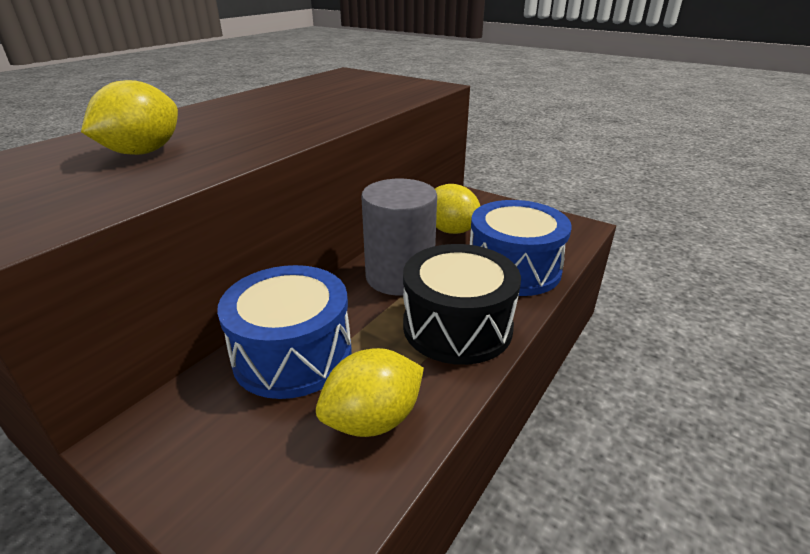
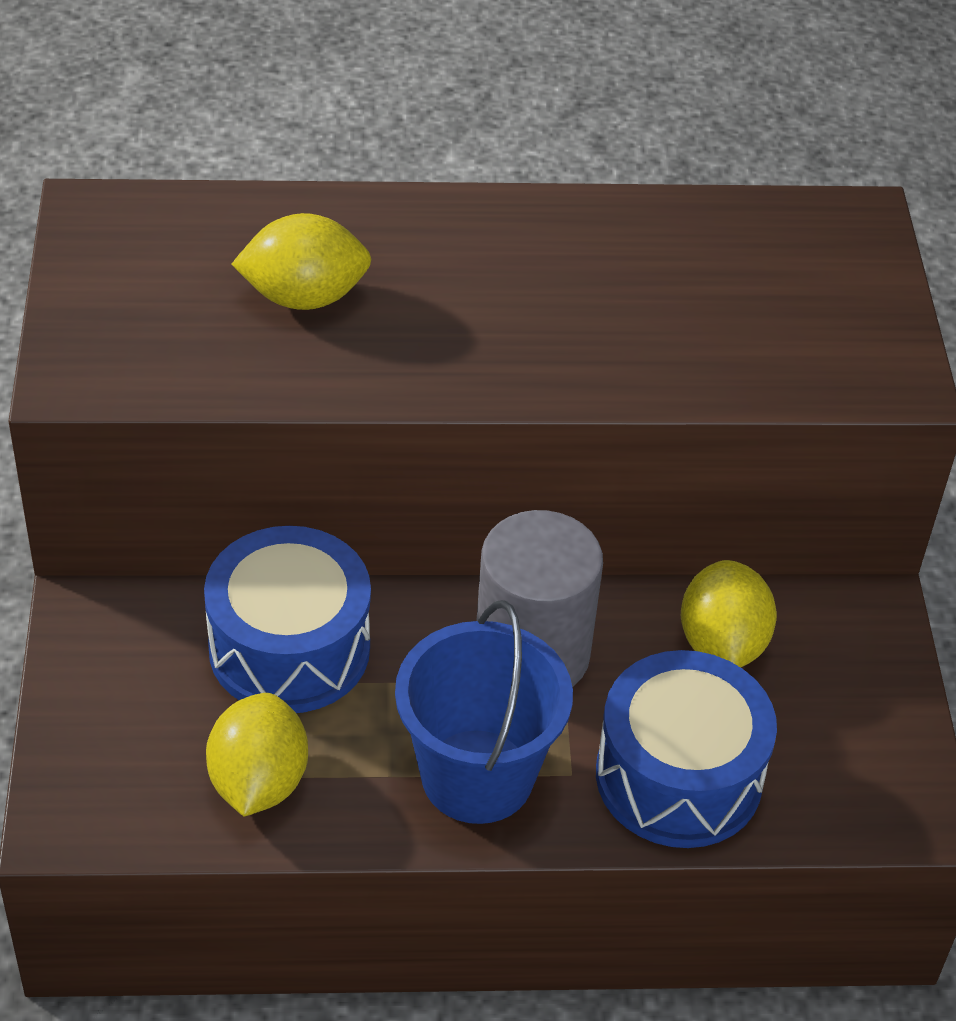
camera: 50 degrees right, 15 degrees up
(373, 419) = (258, 782): yellow lemon -> yellow lemon turned 75 degrees clockwise
(457, 326) = (477, 776): black drum -> blue bucket

